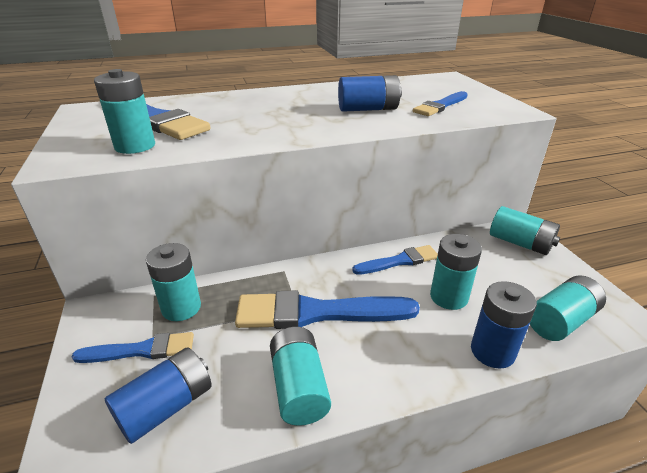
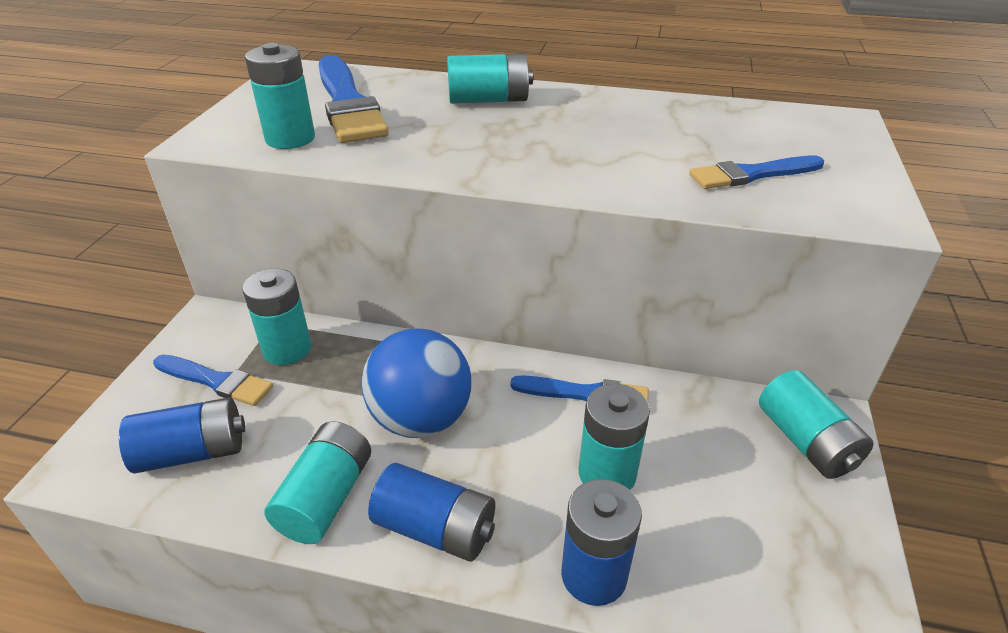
camera: 30 degrees right, 5 degrees up
(317, 312) = (421, 419): blue brush -> blue ball
(368, 109) = (628, 153): blue battery -> blue battery (435, 529)
(560, 321) = (744, 586): turquoise battery -> turquoise battery (488, 100)

